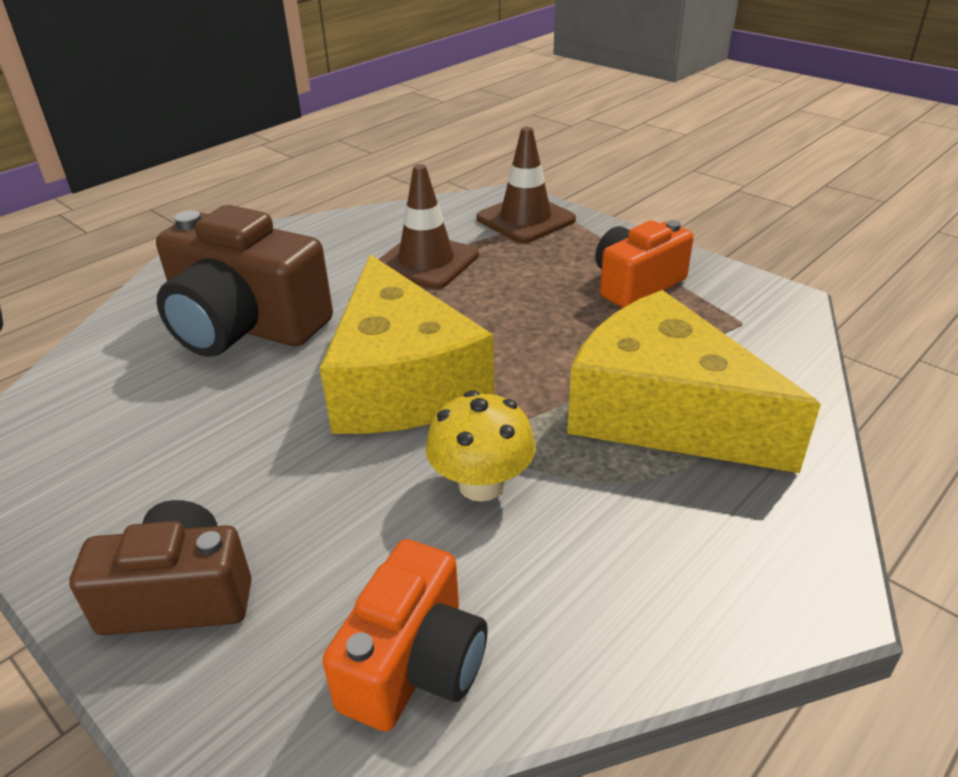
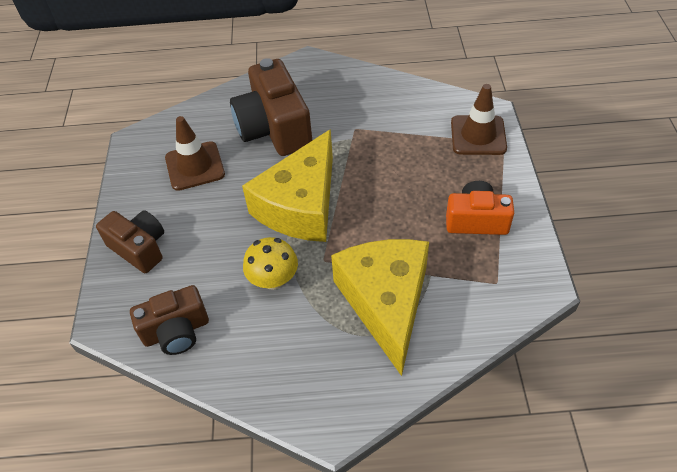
camera: 45 degrees right, 15 degrees up
(414, 664) = (176, 331): orange camera -> brown camera
(426, 262) = (391, 136): brown traffic cone -> brown traffic cone (195, 166)

